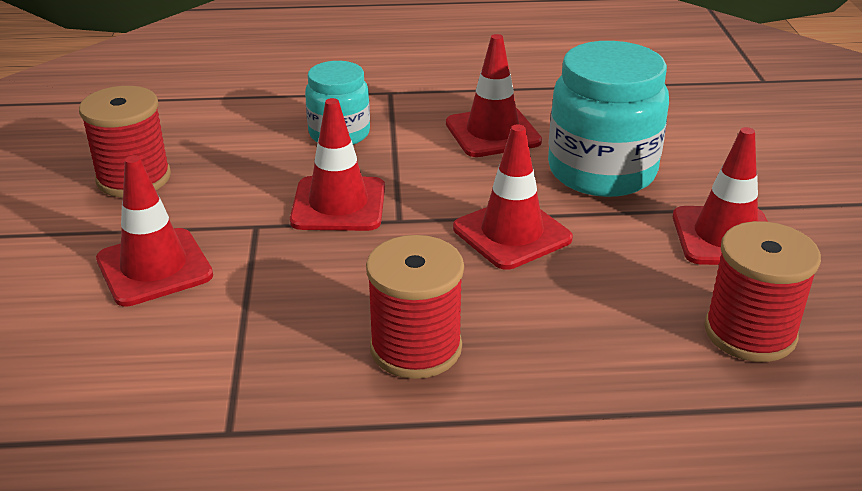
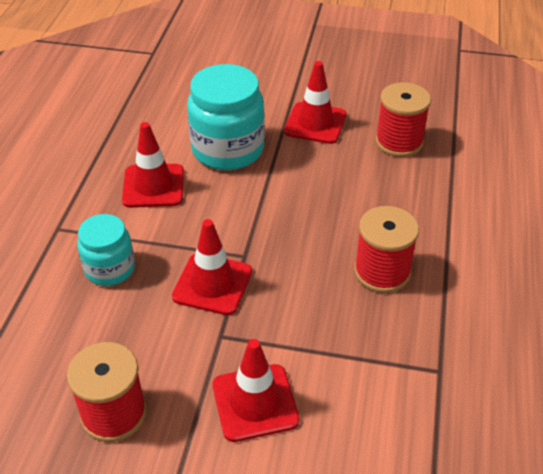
camera: 75 degrees left, 10 degrees up
(512, 233) = (281, 205): red traffic cone -> none

